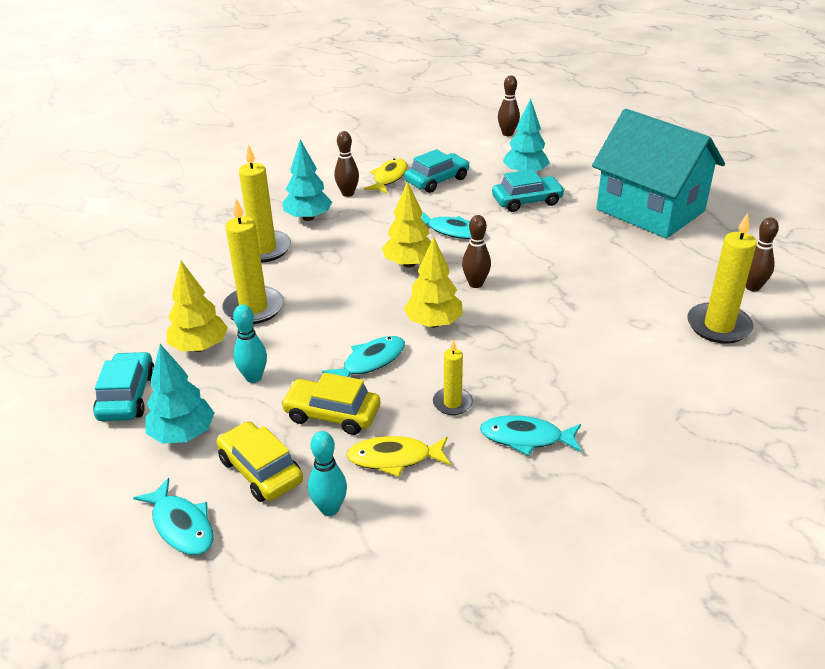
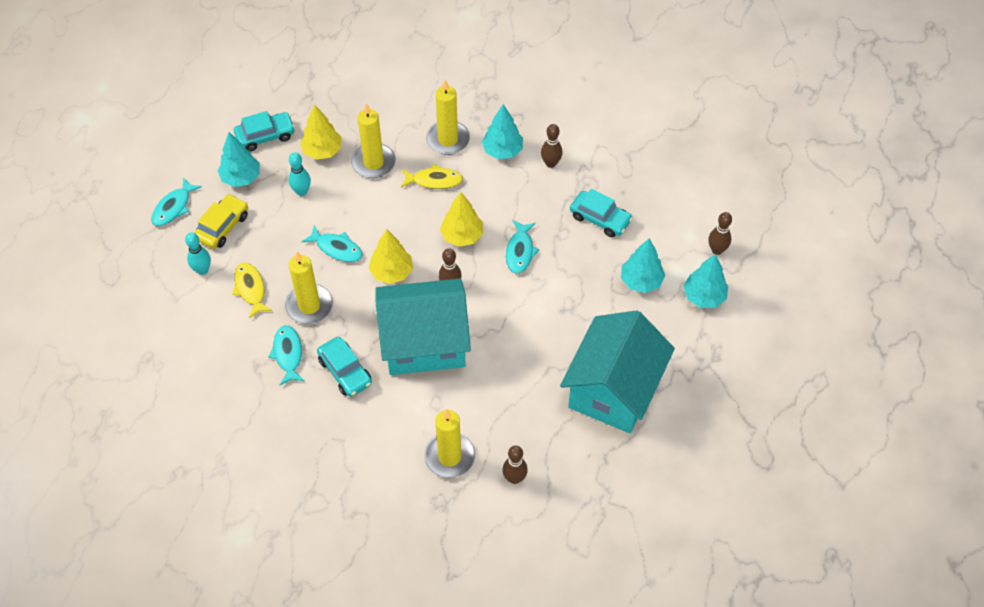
camera: 70 degrees right, 20 degrees up
(332, 414) = (280, 245): yellow car -> none
(389, 178) = (589, 183): yellow fish -> yellow fish (434, 180)
(452, 403) = (309, 306): yellow candle -> yellow candle, size x1.76
(527, 201) = (591, 293): turquoise car -> turquoise car (345, 371)
(550, 316) = (424, 342): none -> turquoise house
(557, 148) = (704, 296): none -> turquoise tree

